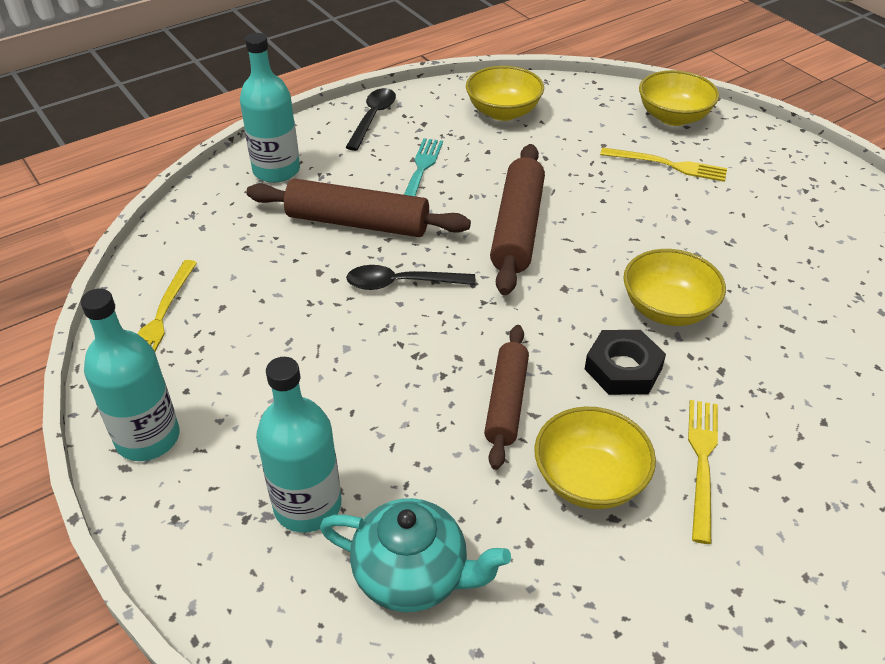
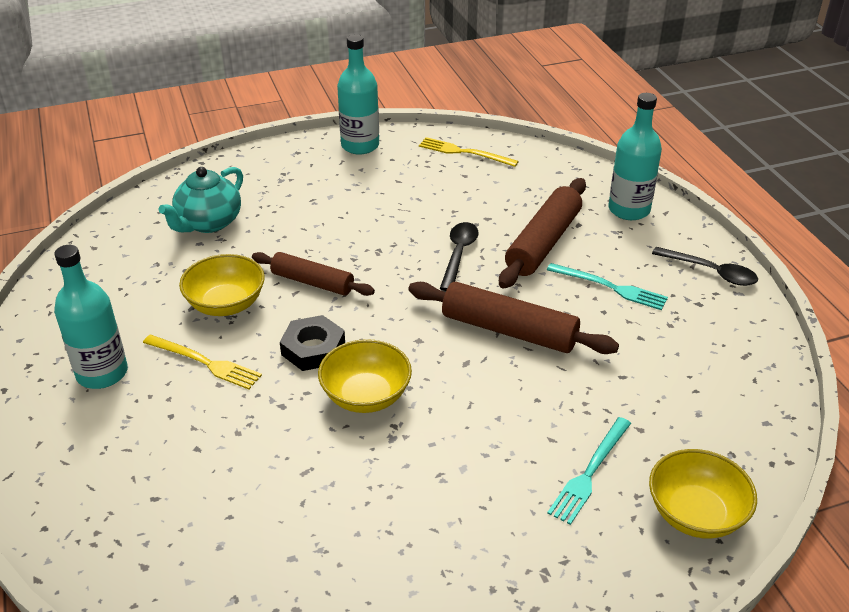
camera: 105 degrees right, 5 degrees down
(307, 506) = (278, 193): turquoise bottle -> turquoise bottle (102, 373)
(503, 112) = (717, 364): yellow bowl -> none
(668, 165) = (590, 472): yellow fork -> turquoise fork

